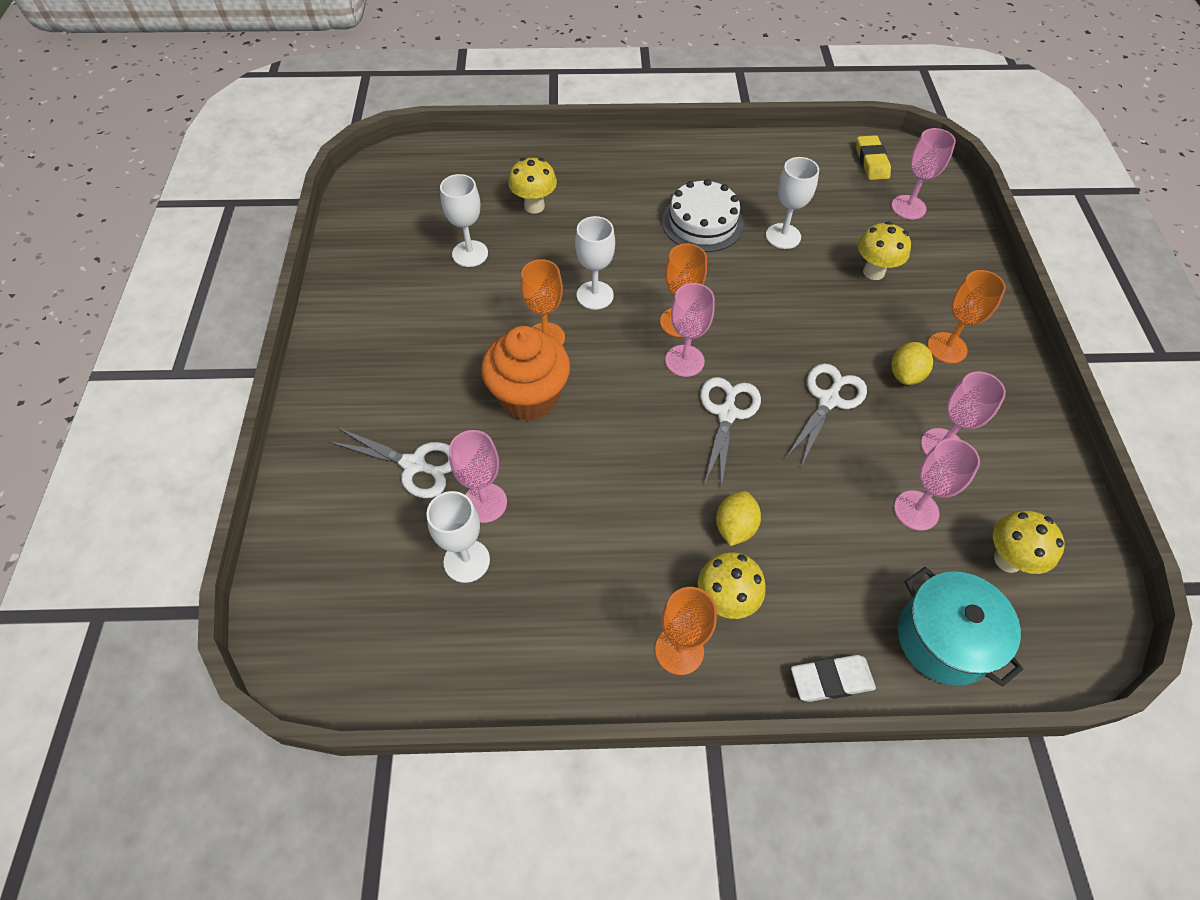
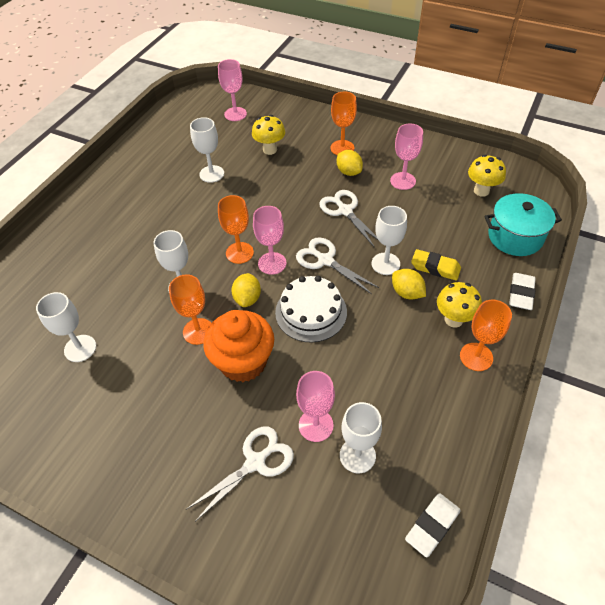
camera: 60 degrees left, 5 degrees down
(414, 674) = (432, 525): none -> white eraser
(534, 206) = (69, 289): yellow mushroom -> none
(617, 361) = (247, 298): none -> yellow lemon
(702, 223) = (168, 205): white cake -> white cake (311, 312)
(768, 483) = (385, 264): none -> white goblet
(871, 162) = (188, 111): yellow eraser -> yellow eraser (435, 267)
(916, 510) = (436, 210): pink goblet -> none

